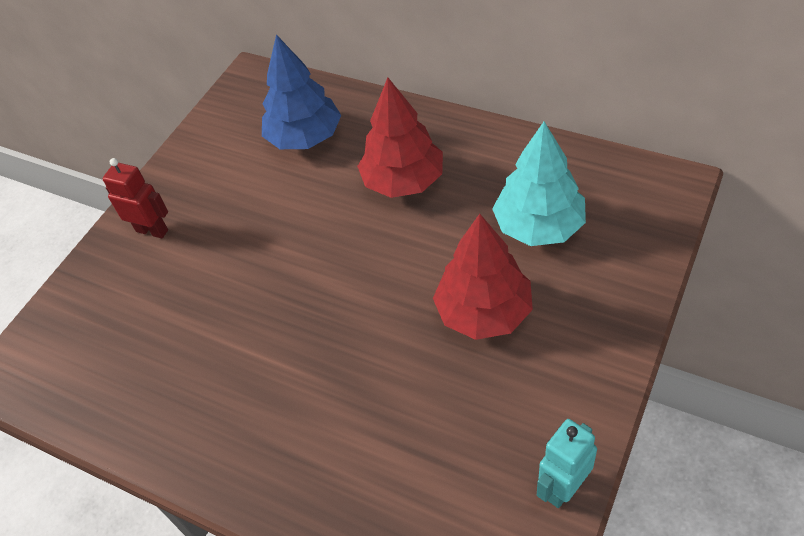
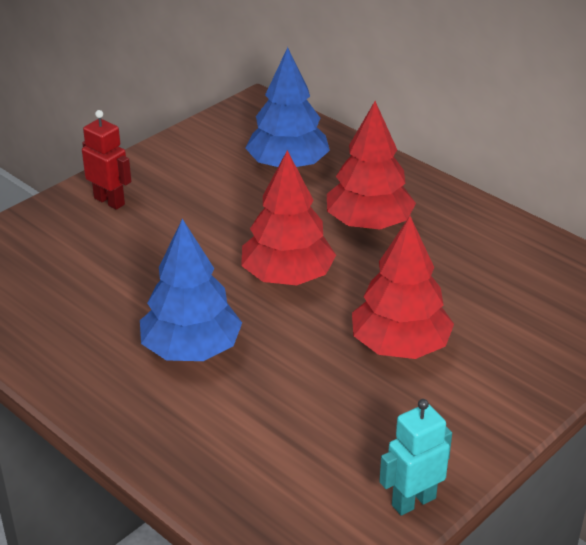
camera: 10 degrees right, 15 degrees down
(294, 380) = (191, 350): none -> blue tree
(352, 266) = (287, 277): none -> red tree
(538, 226) = (487, 293): turquoise tree -> none

